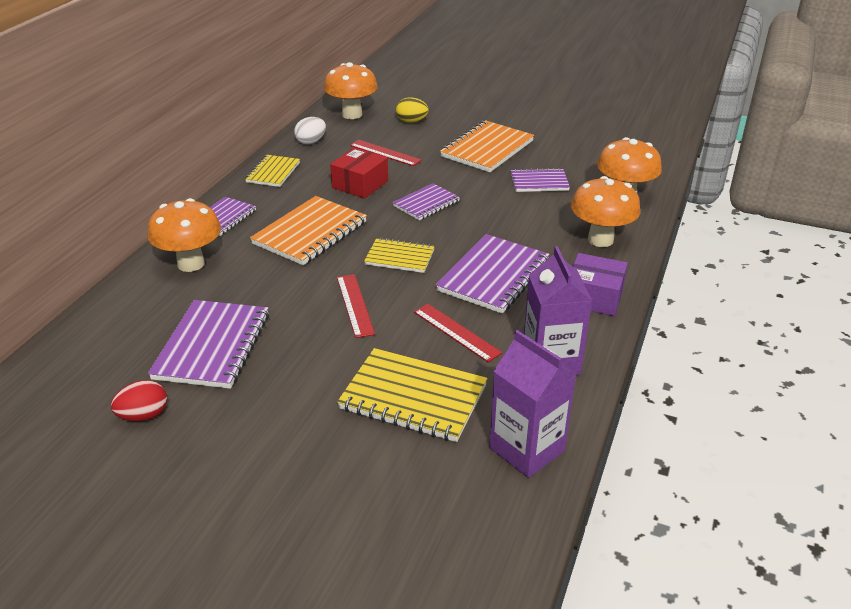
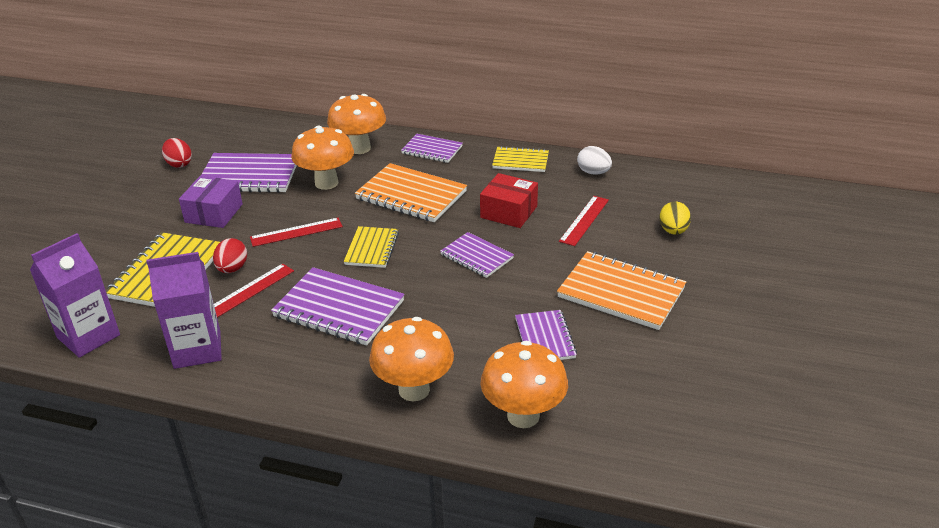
camera: 85 degrees right, 0 degrees up
(352, 114) = (671, 189): orange mushroom -> orange mushroom (326, 183)
(414, 347) = (232, 269): none -> red egg
(594, 297) = (297, 381): purple box -> purple box (214, 213)

